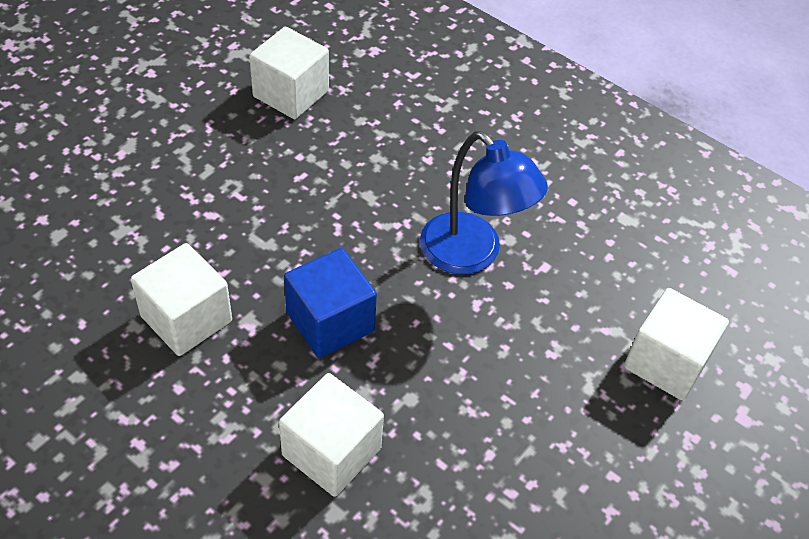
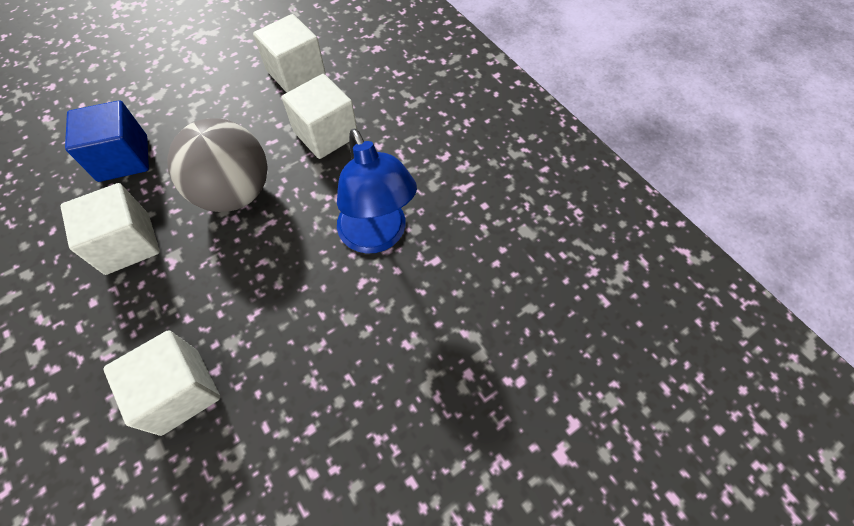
camera: 20 degrees right, 10 degrees up
(286, 240) = (235, 193): none -> grey ball
(330, 322) = (235, 271): blue cube -> blue cube (123, 158)
(666, 362) = (507, 378): white cube -> white cube (326, 134)

